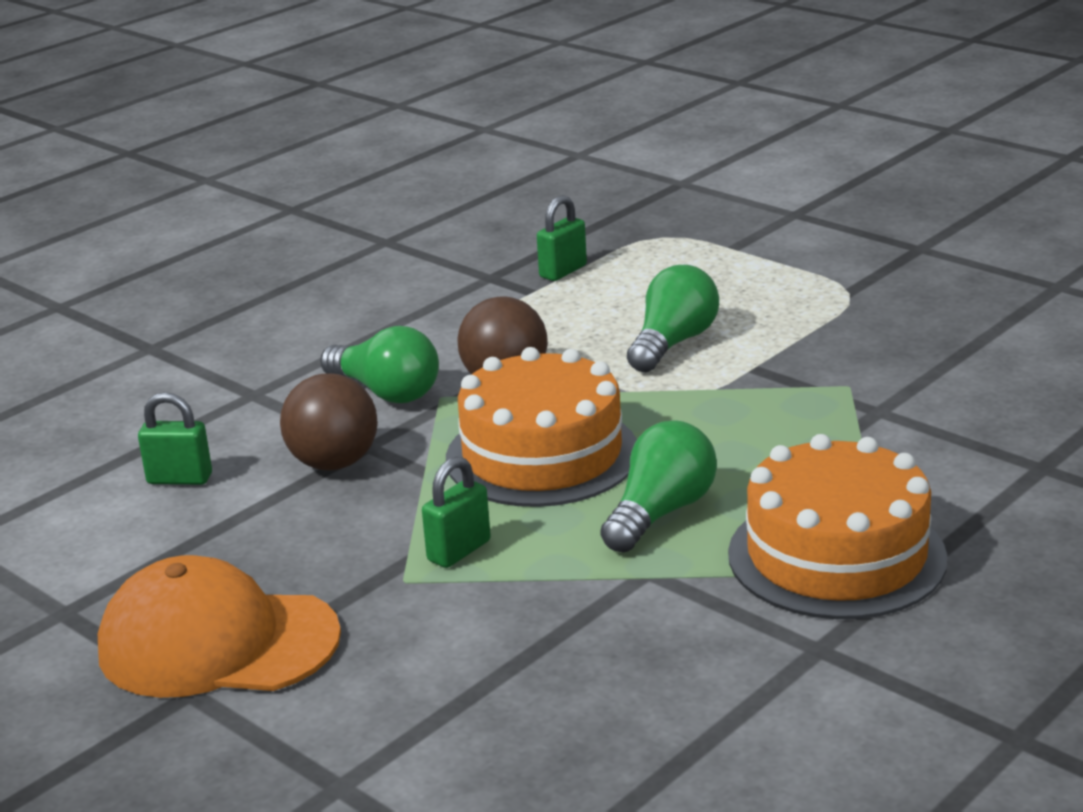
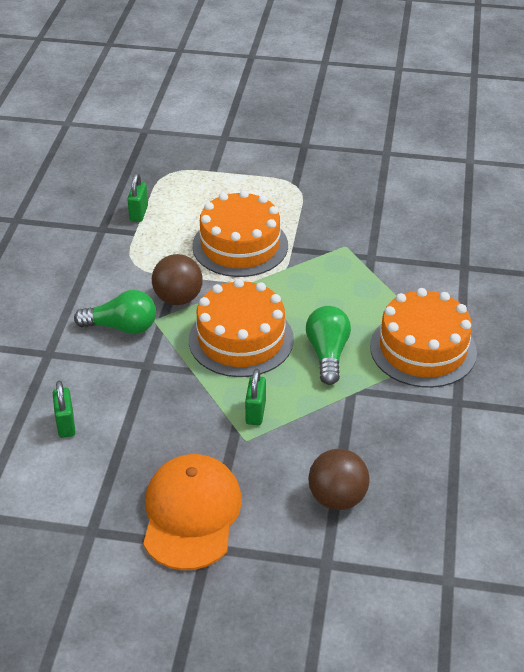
camera: 35 degrees left, 15 degrees up
(180, 479) = (66, 424): green padlock -> green padlock turned 75 degrees counterclockwise
(217, 642) = (191, 514): orange cap -> orange cap turned 120 degrees clockwise
(334, 463) = (140, 383): brown ball -> brown ball (337, 498)
(673, 343) = (240, 245): green light bulb -> orange cake

